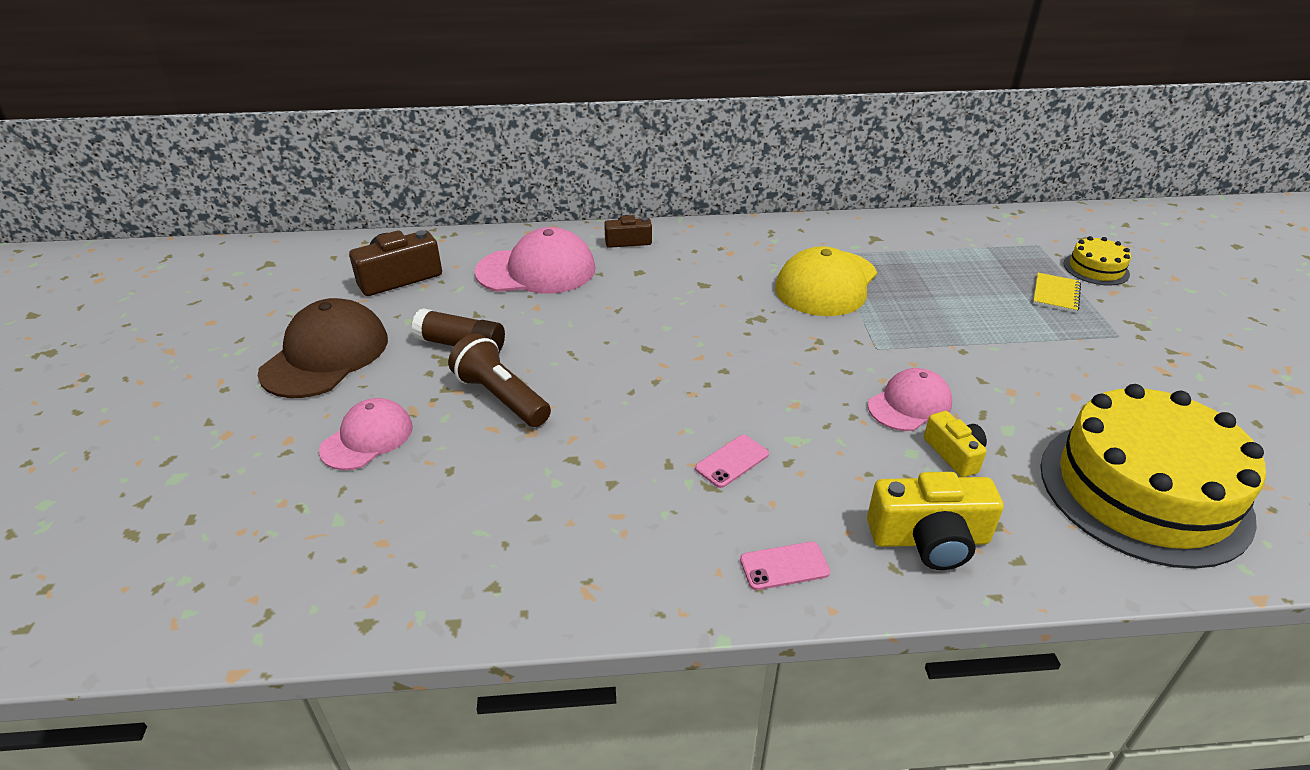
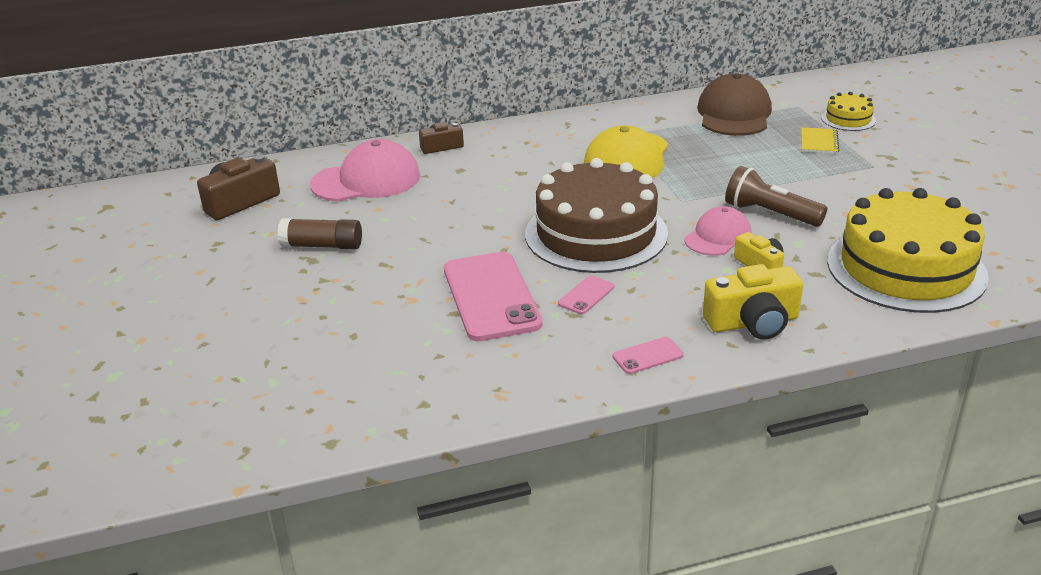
camera: 10 degrees left, 5 degrees down
(326, 355) = (202, 270): brown cap -> brown cap (734, 114)
(367, 438) = (271, 324): pink cap -> none
(501, 397) = (375, 279): brown flashlight -> brown flashlight (770, 214)
(621, 443) = (491, 296): none -> pink phone
(766, 377) = (596, 233): none -> brown cake

